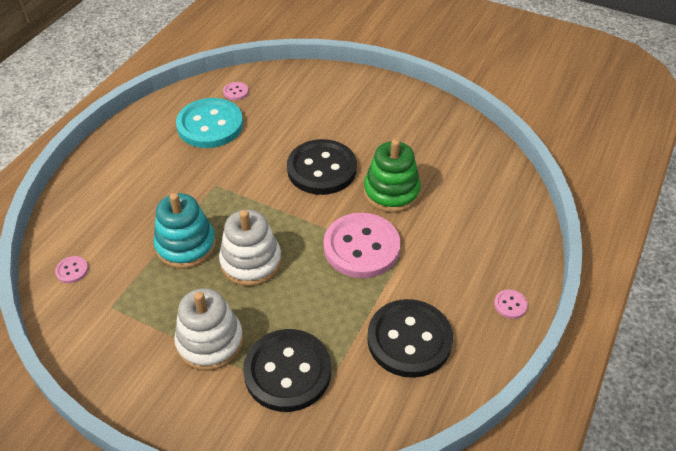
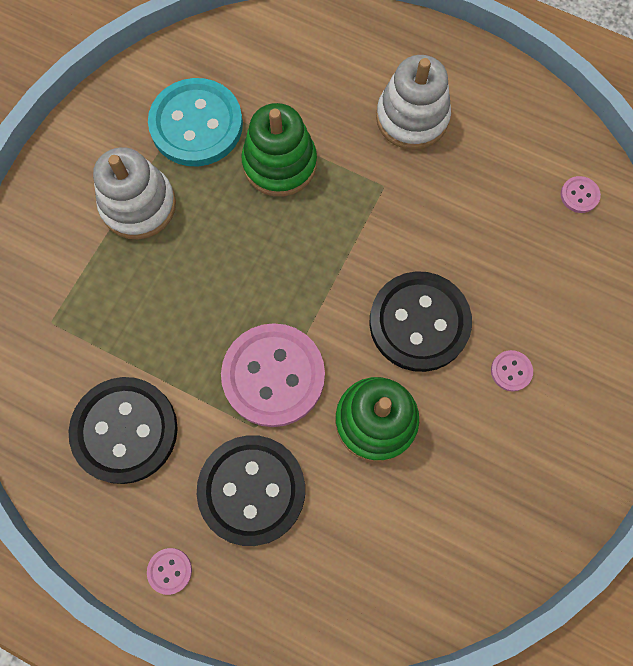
camera: 90 degrees right, 25 degrees up
(72, 270) = (244, 51): pink button -> pink button (511, 371)
(186, 245) = (279, 164): turquoise stacking toy -> green stacking toy
(210, 125) = (502, 168): turquoise button -> turquoise button (196, 125)
(251, 262) = (252, 240): white stacking toy -> white stacking toy (412, 118)
(287, 371) = (93, 290): black button -> black button (252, 490)

